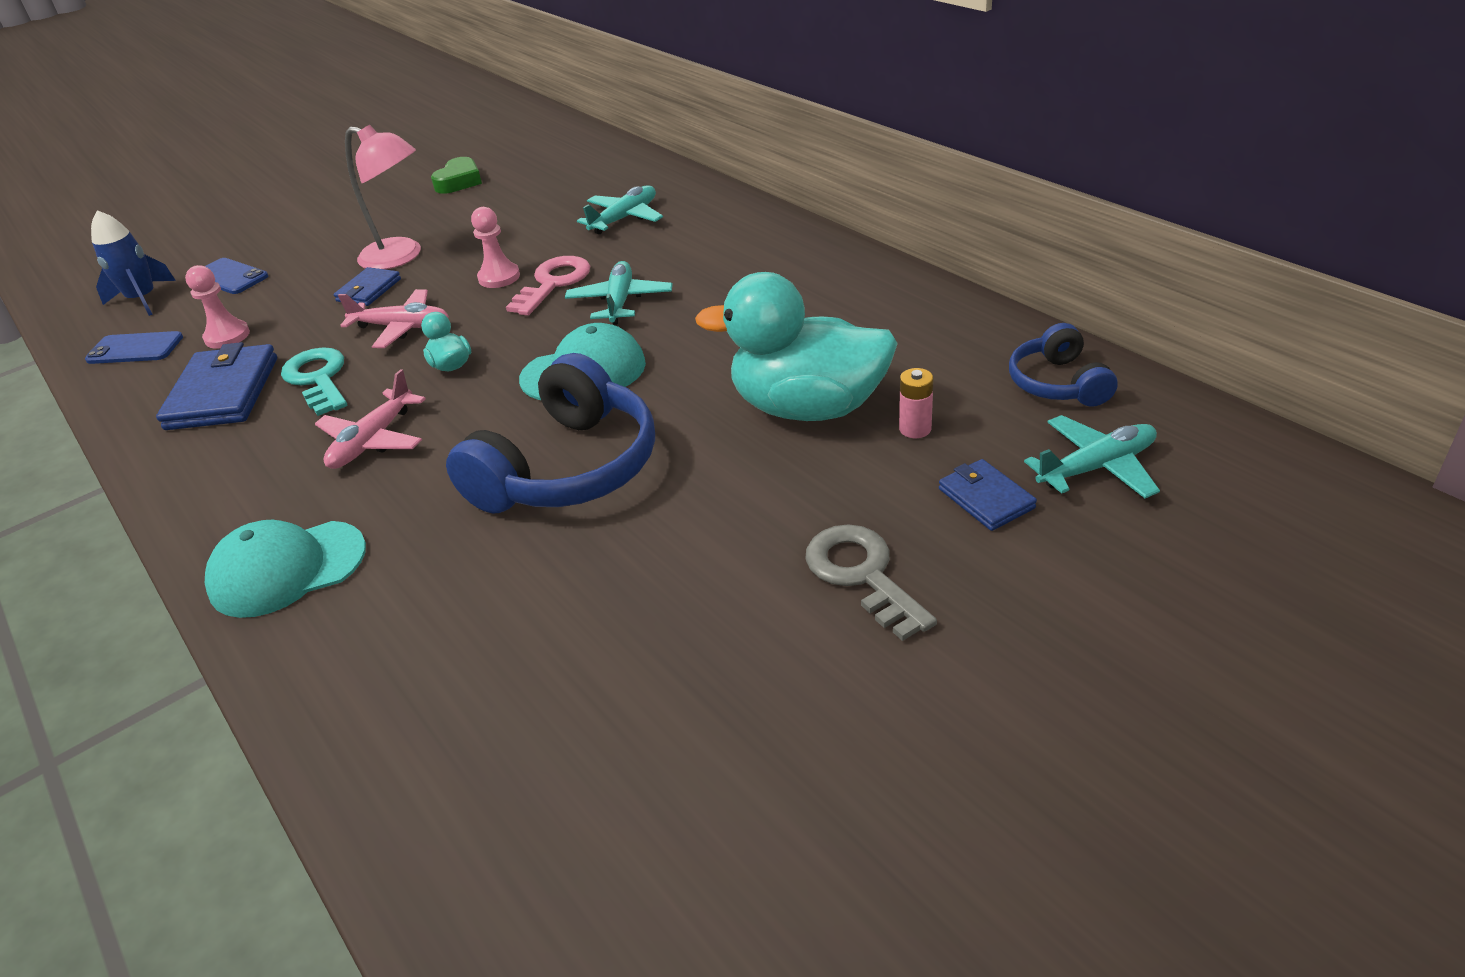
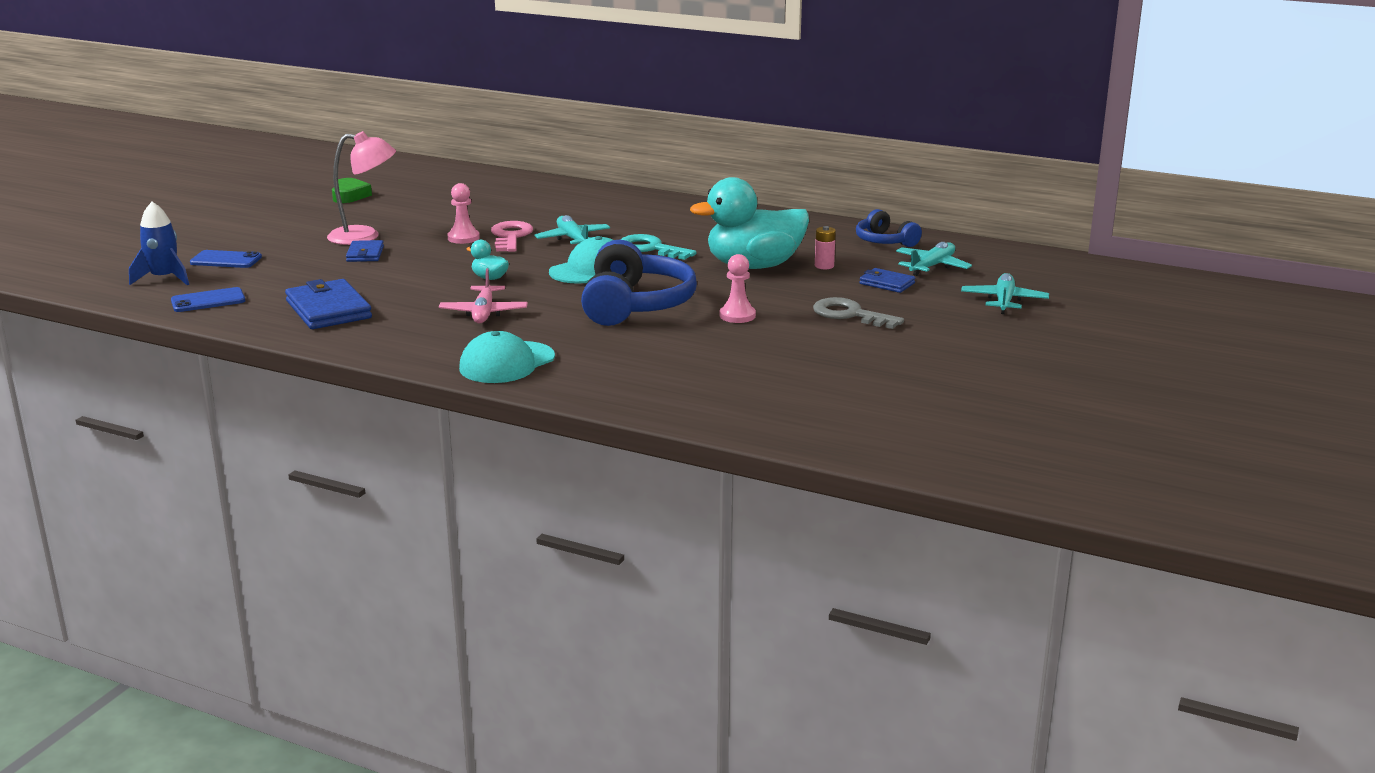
camera: 30 degrees left, 15 degrees down
(227, 336) = (281, 286): pink pawn -> pink pawn (737, 316)
(318, 379) = (396, 295): turquoise key -> turquoise key (651, 248)
(402, 327) = (423, 267): pink plane -> none
(624, 218) = (520, 203): turquoise plane -> turquoise plane (1004, 301)

